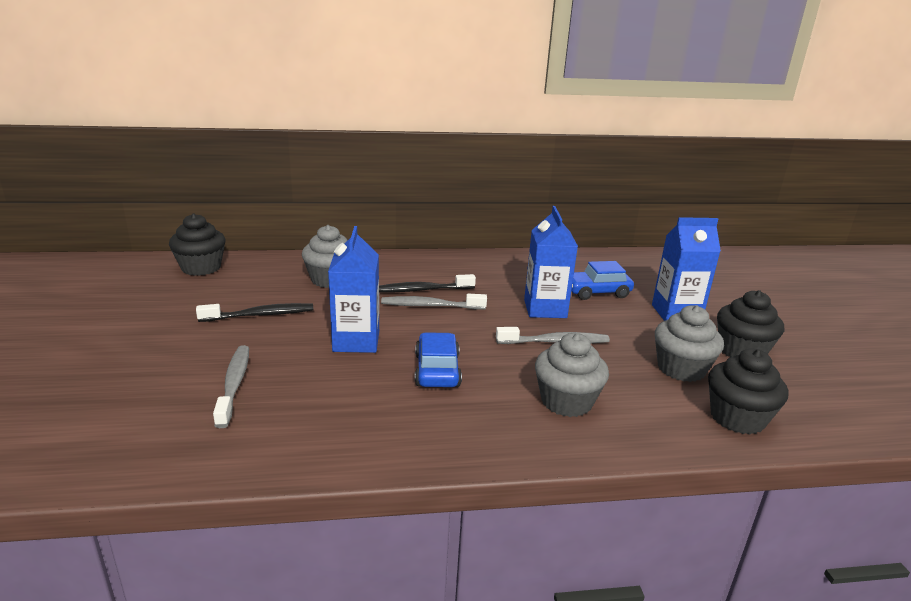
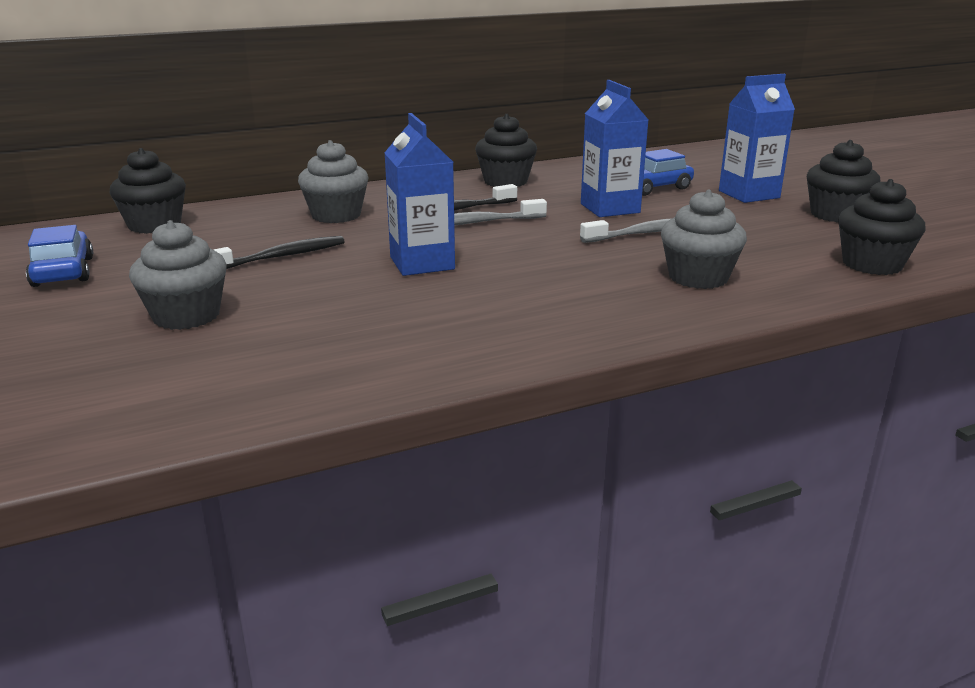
camera: 15 degrees left, 0 degrees up
(234, 384) = (311, 320): grey toothbrush -> none
(437, 370) = (538, 274): blue car -> blue car (63, 272)
(481, 266) = (505, 181): none -> black cupcake
(681, 369) = (789, 236): grey cupcake -> grey cupcake (186, 316)

